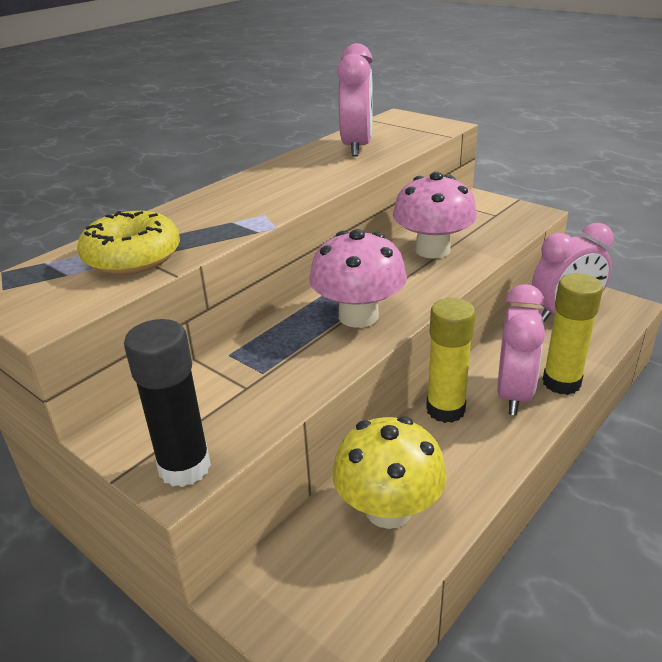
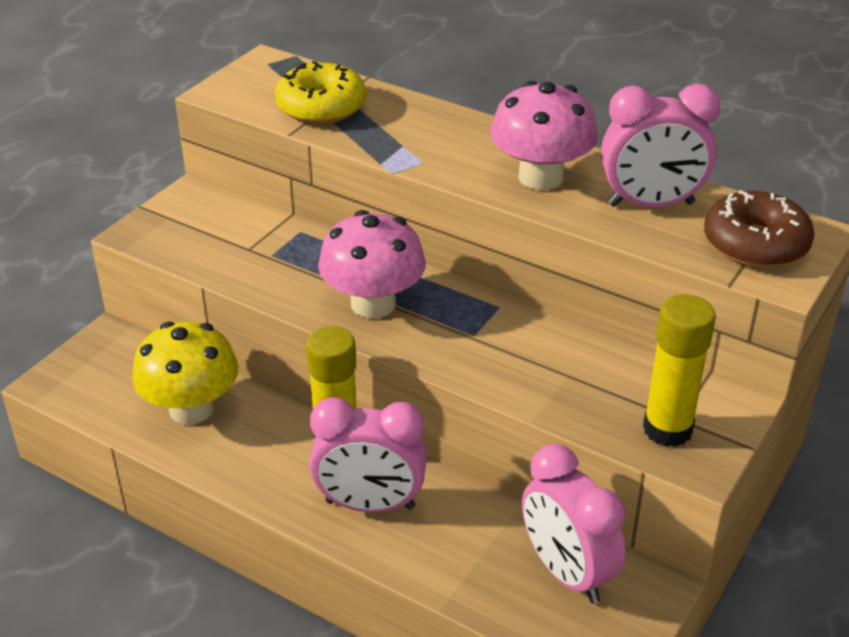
camera: 80 degrees right, 5 degrees up
(184, 467) = (148, 234): black glue stick -> none
(408, 127) = (755, 244): none -> brown donut
(432, 250) = (543, 355): pink mushroom -> pink mushroom (540, 177)
(561, 383) = (397, 552): yellow glue stick -> yellow glue stick (667, 429)

